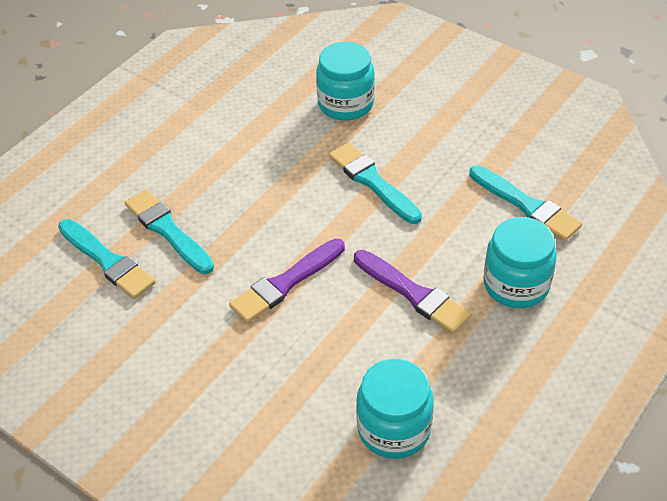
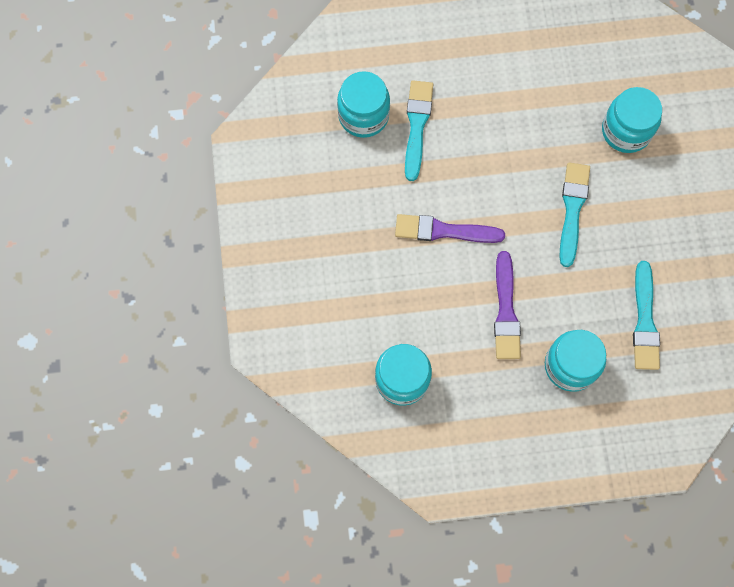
camera: 45 degrees right, 25 degrees up
(107, 261) = (363, 115): turquoise brush -> turquoise jar

